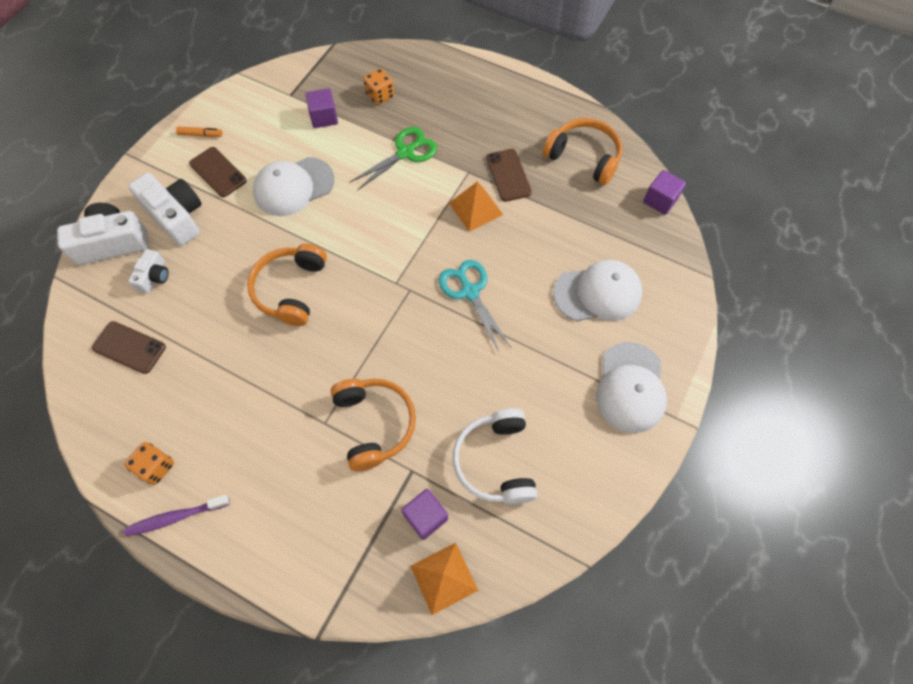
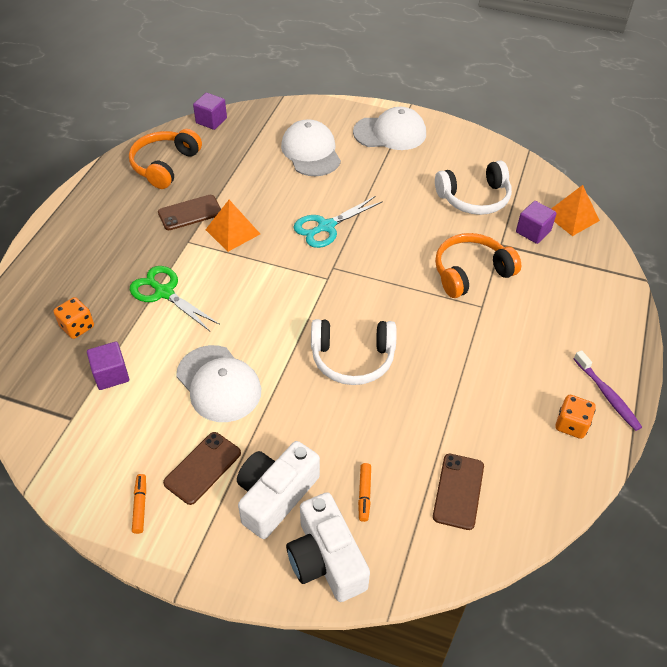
camera: 100 degrees left, 15 degrees down
(154, 276) = (364, 494): white camera -> orange marker
(291, 289) = (352, 358): orange headphones -> white headphones

